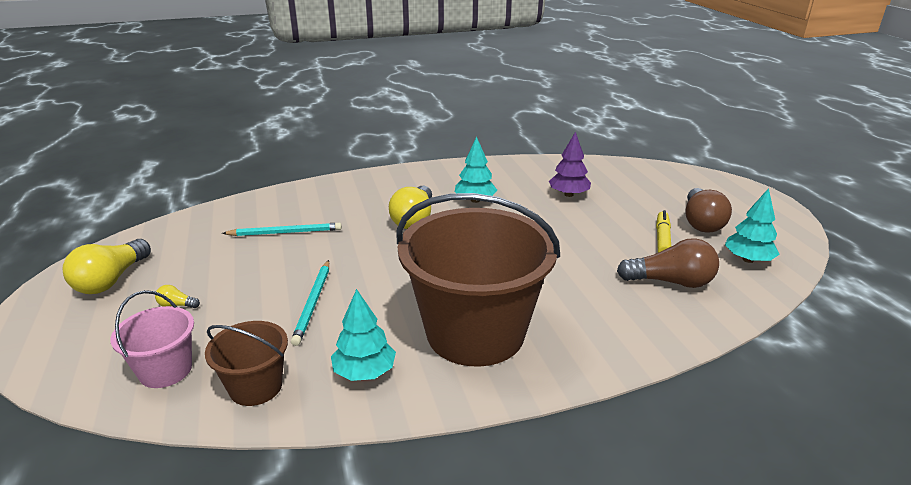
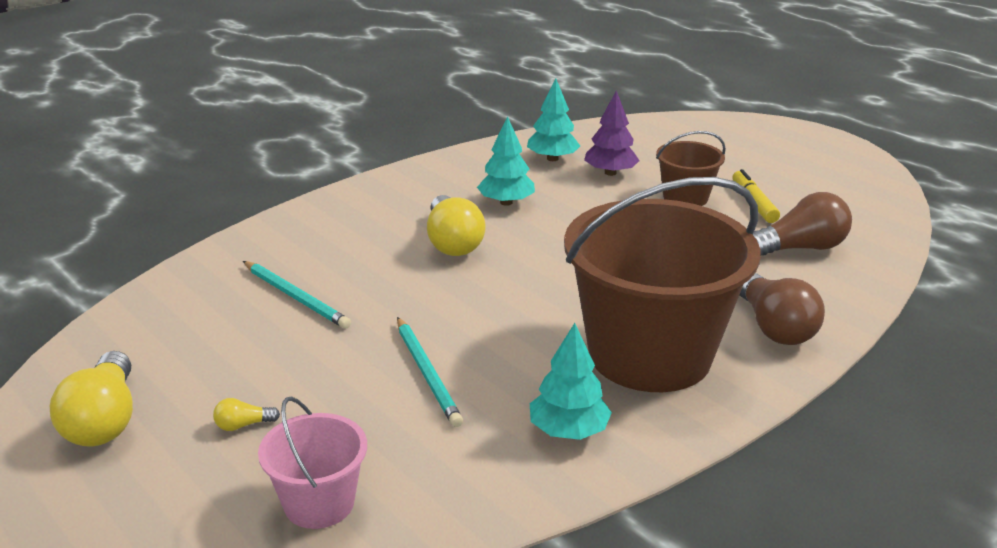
camera: 25 degrees left, 0 degrees up
(256, 387) = (457, 485): brown bucket -> brown bucket (685, 197)
(285, 232) = (296, 297): turquoise pencil -> turquoise pencil turned 75 degrees clockwise
(701, 222) = (777, 176): brown light bulb -> brown light bulb (773, 327)
(748, 260) = (853, 207): turquoise tree -> turquoise tree (552, 159)

